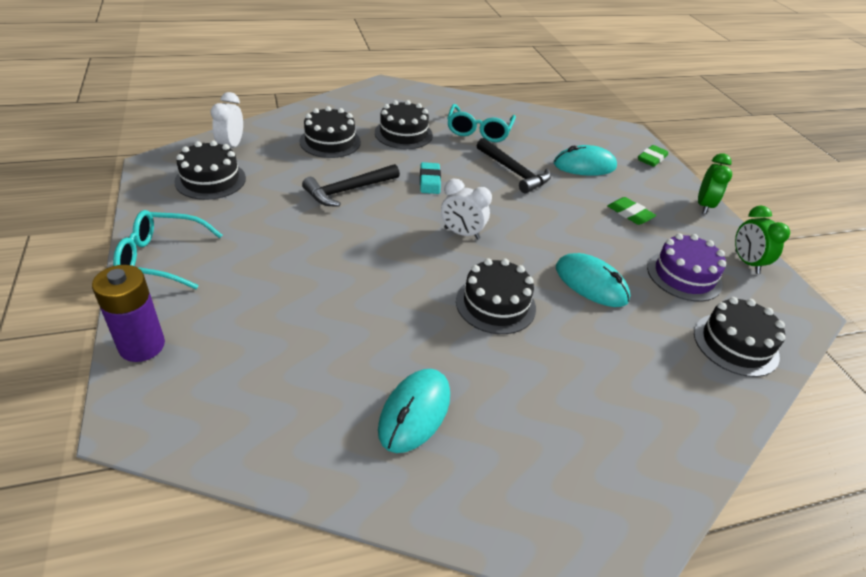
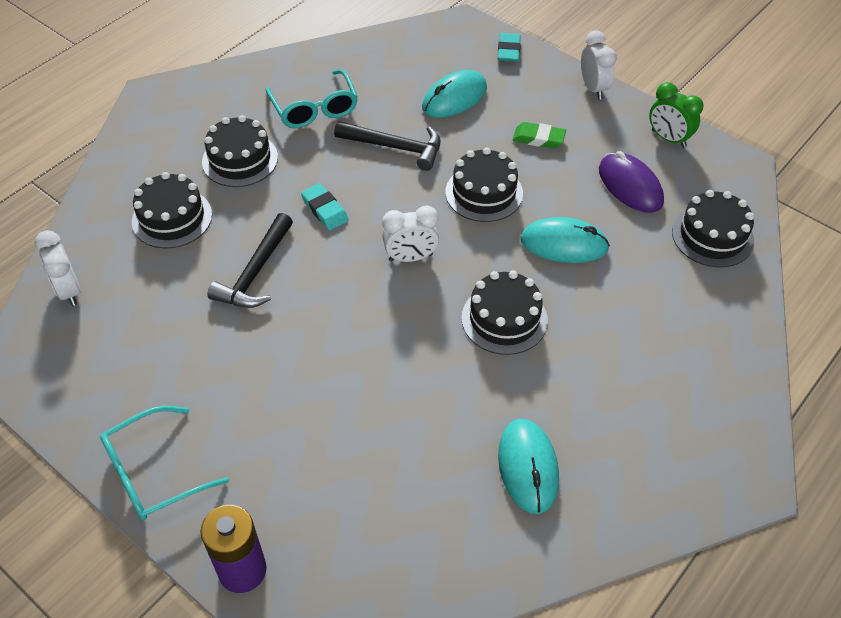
camera: 30 degrees left, 10 degrees up
(210, 180) = (96, 349): black cake -> black cake (484, 193)
(652, 158) = (508, 50): green eraser -> turquoise eraser
(684, 275) = (630, 186): purple cake -> purple mouse
(704, 206) = (593, 88): green clock -> white clock

